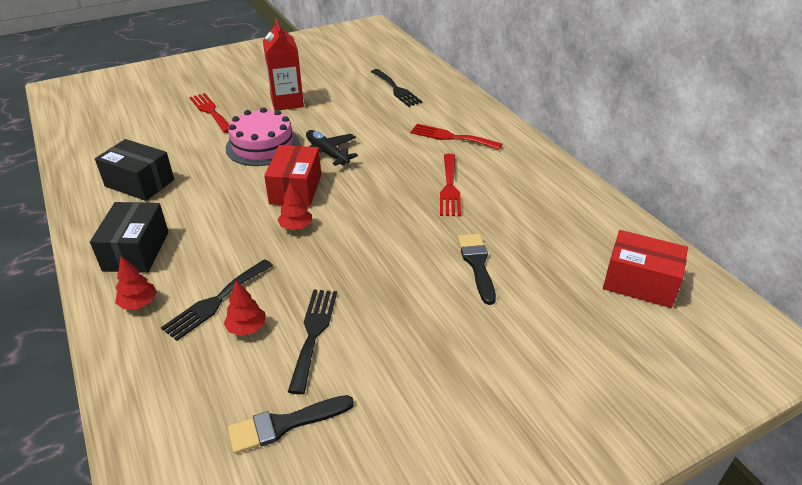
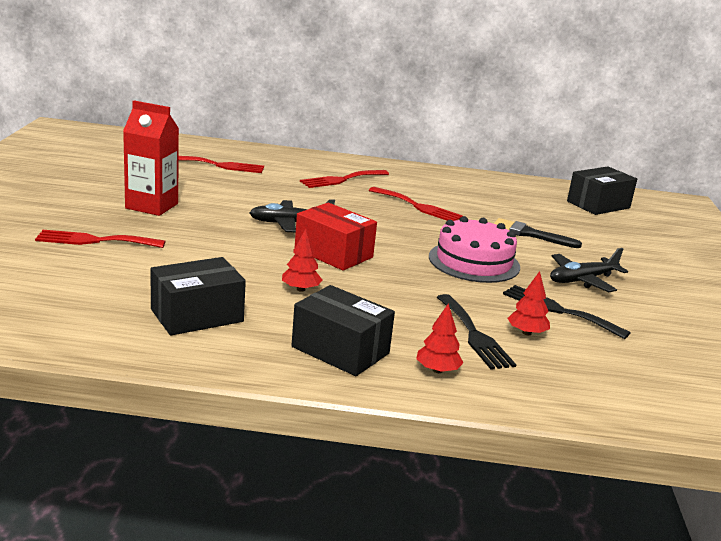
camera: 60 degrees left, 15 degrees down
(262, 145) = (224, 241): pink cake -> pink cake (474, 262)
(285, 424) = (657, 351): black brush -> none
(296, 227) = (398, 272): red tree -> red tree (301, 289)
(396, 89) = (220, 165): black fork -> red fork
(403, 328) = (582, 280): none -> black plane
(639, 282) = (598, 205): red box -> black box

